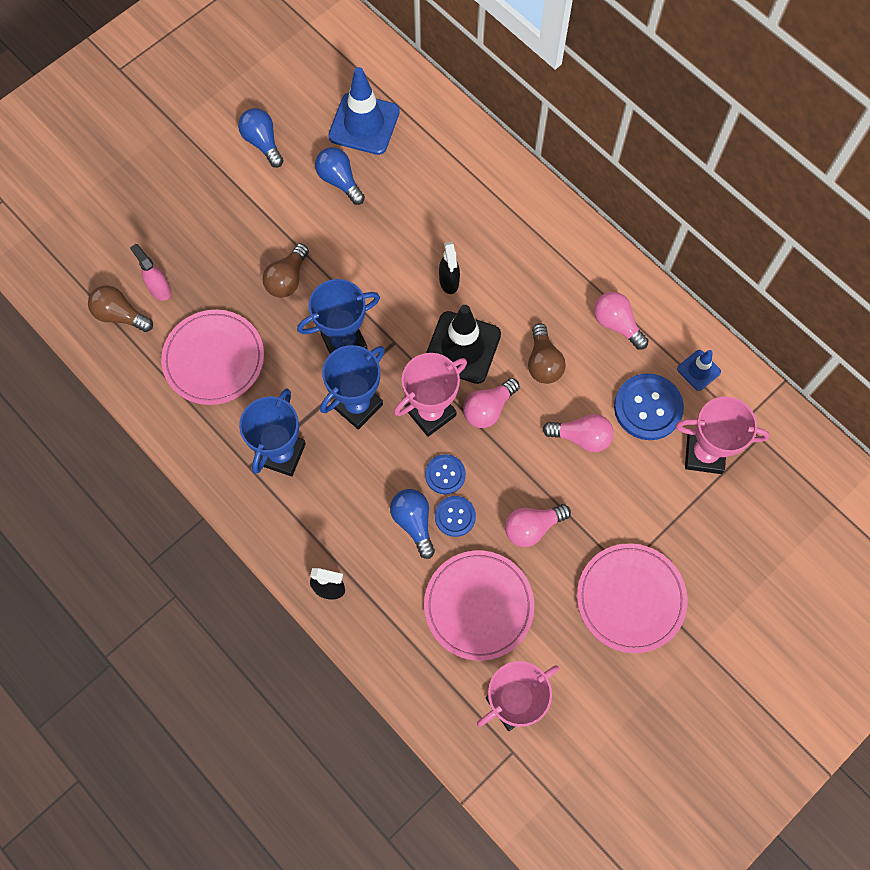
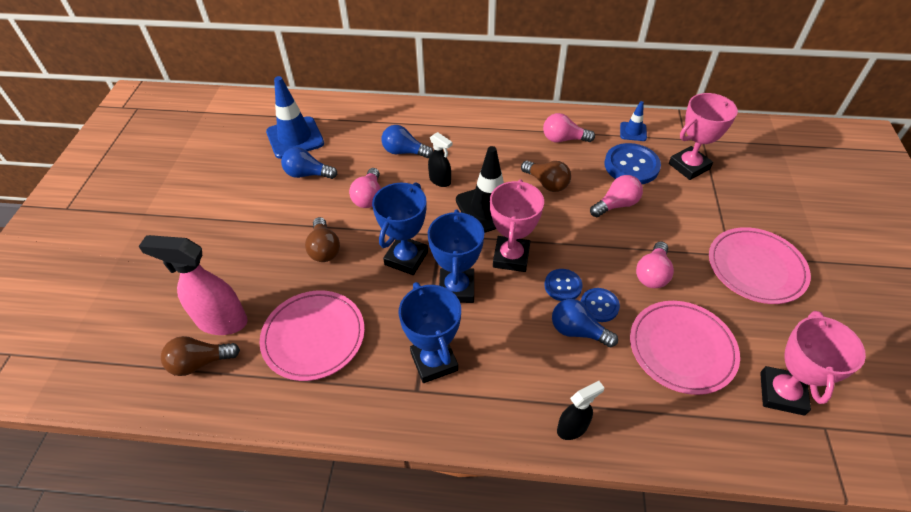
camera: 40 degrees left, 20 degrees down
(159, 289) = (221, 321): pink spray bottle -> pink spray bottle, size x1.78
(262, 143) = (228, 186): blue light bulb -> blue light bulb (404, 152)
(488, 409) = (544, 229): pink light bulb -> pink light bulb (369, 197)

